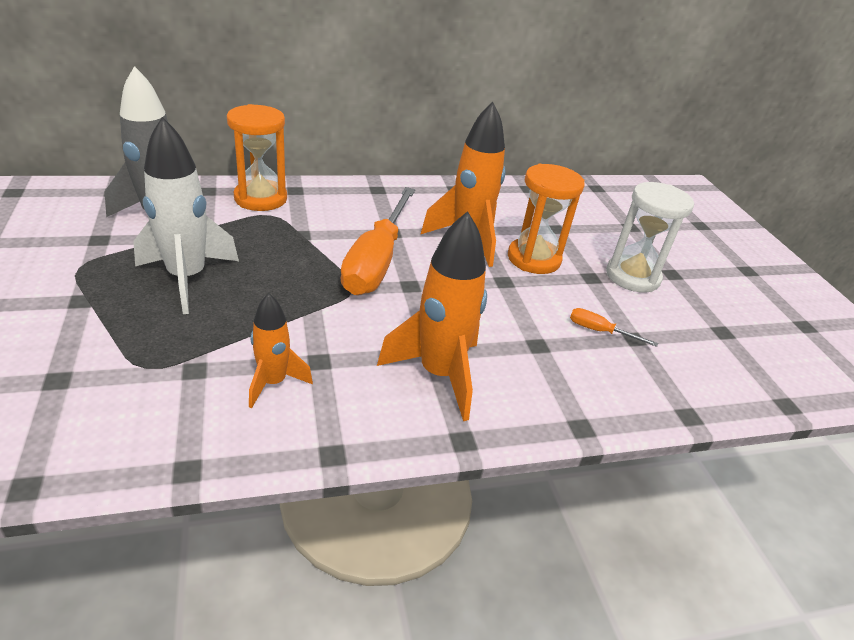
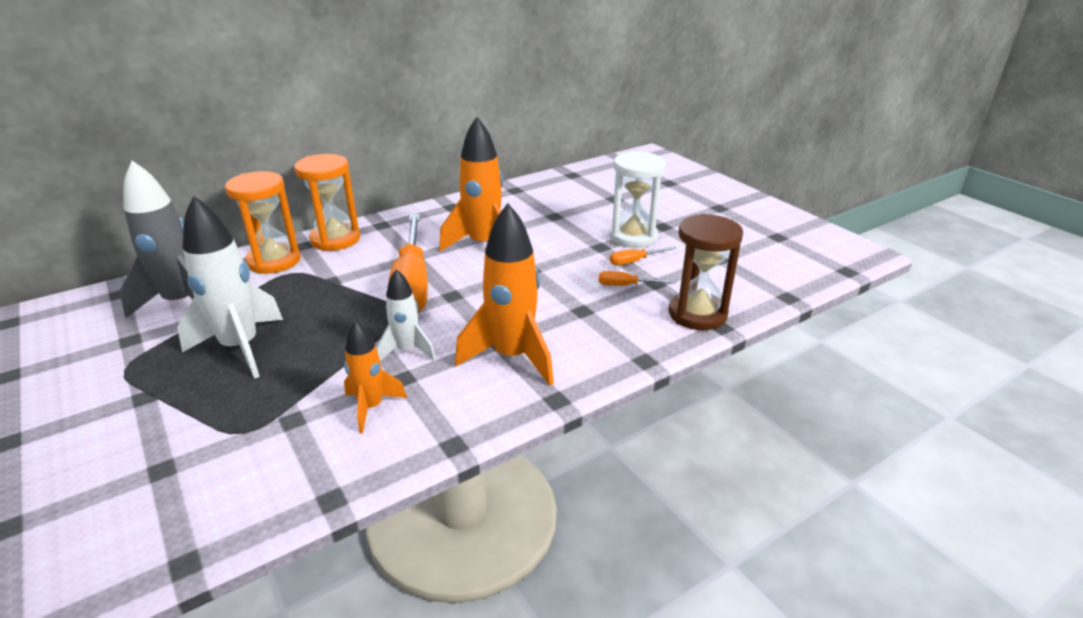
camera: 15 degrees left, 5 degrees down
(337, 332) = (407, 351): none -> white rocket
(534, 259) = (547, 245): orange hourglass -> orange hourglass (335, 239)
(622, 306) = (634, 261): none -> orange screwdriver
(667, 391) = (697, 314): none -> brown hourglass

